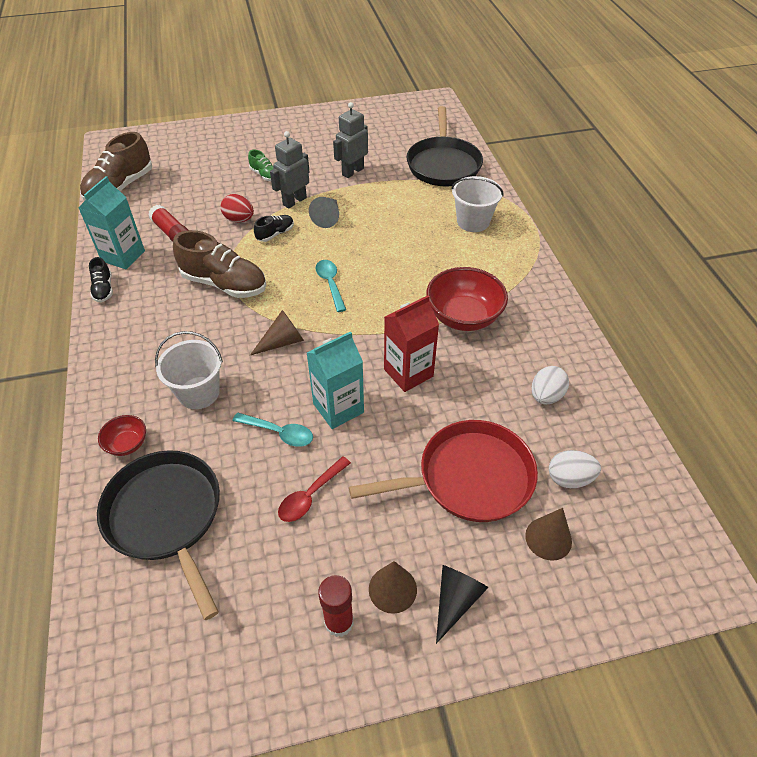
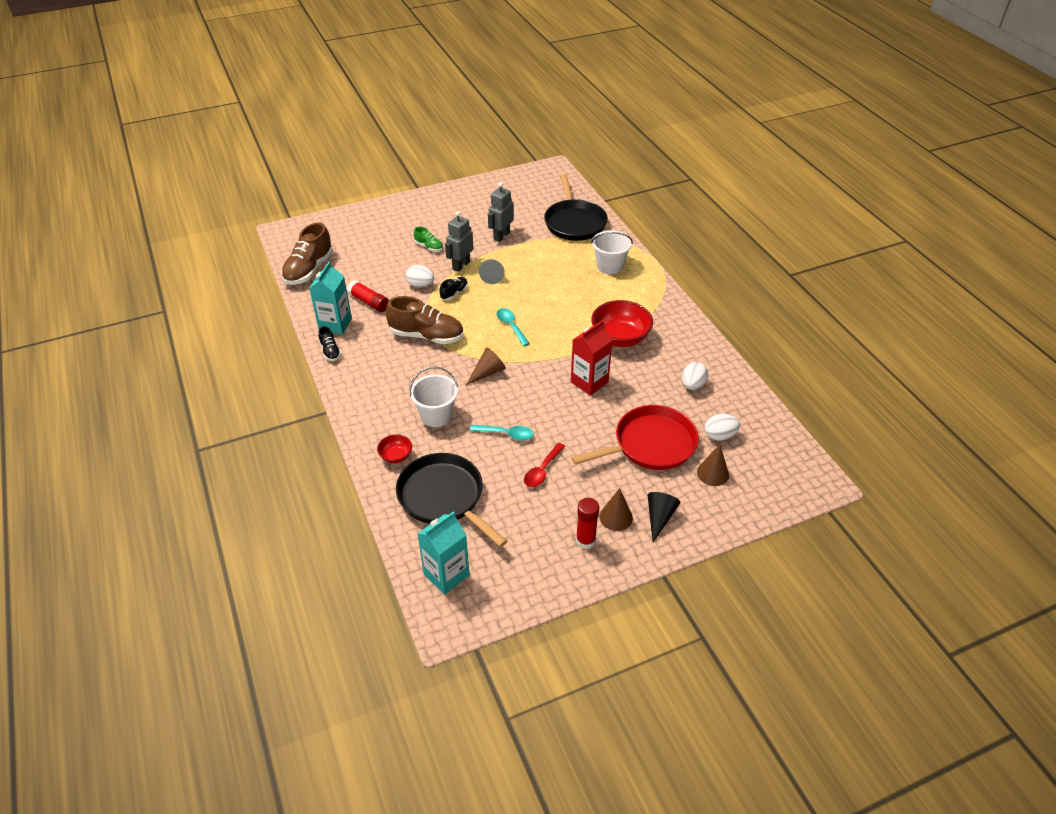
camera: 10 degrees left, 5 degrees down
(239, 219) = (420, 285): red egg -> white egg
(338, 408) = (544, 412): turquoise carton -> turquoise carton (446, 574)

